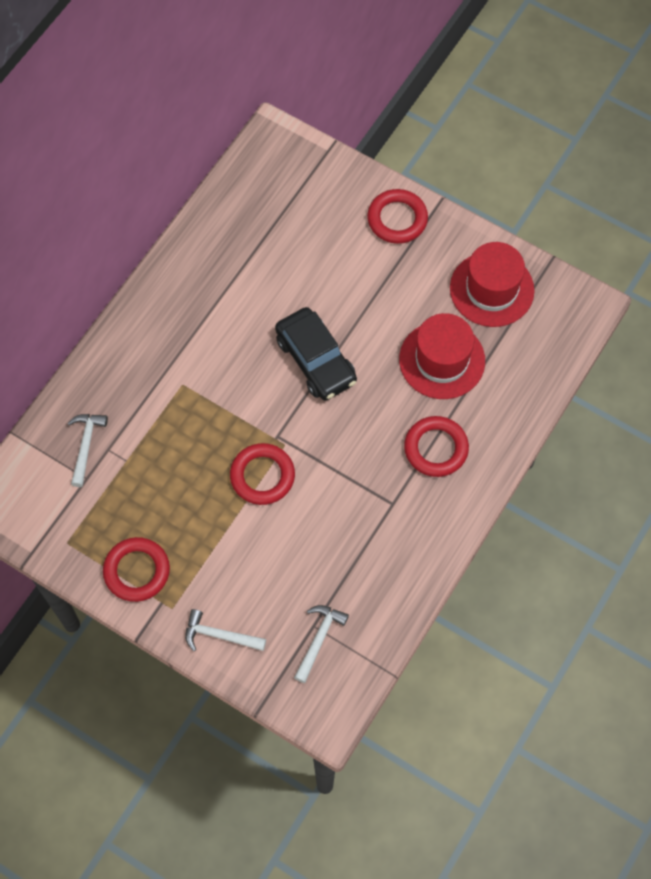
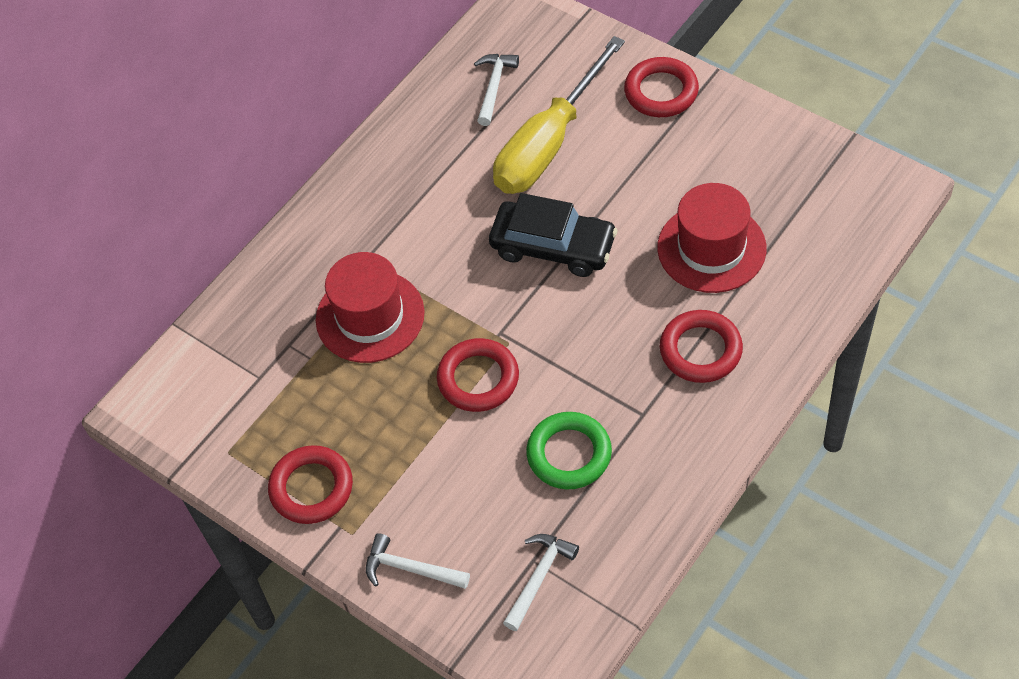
camera: 10 degrees right, 10 degrees down
(86, 445) = (262, 340): white hammer -> white hammer (494, 87)
(307, 267) = (549, 143): none -> yellow screwdriver
(316, 360) = (553, 247): black car -> black car turned 45 degrees counterclockwise
(337, 538) = (569, 454): none -> green ring
(491, 289) = (776, 169): red hat -> red hat (370, 316)

